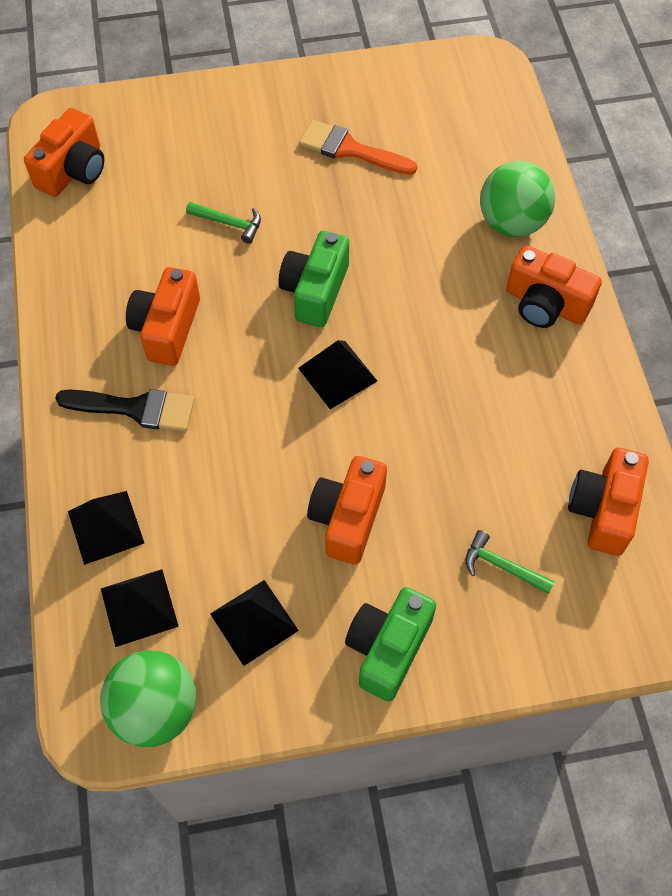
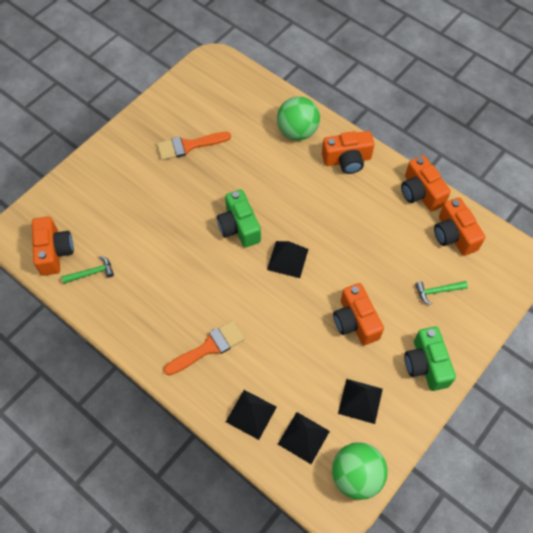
camera: 40 degrees left, 0 degrees up
(135, 409) = (209, 347): black brush -> orange brush
(167, 328) = (185, 297): orange camera -> orange camera (420, 192)
(229, 223) = (164, 223): green hammer -> green hammer (92, 273)

